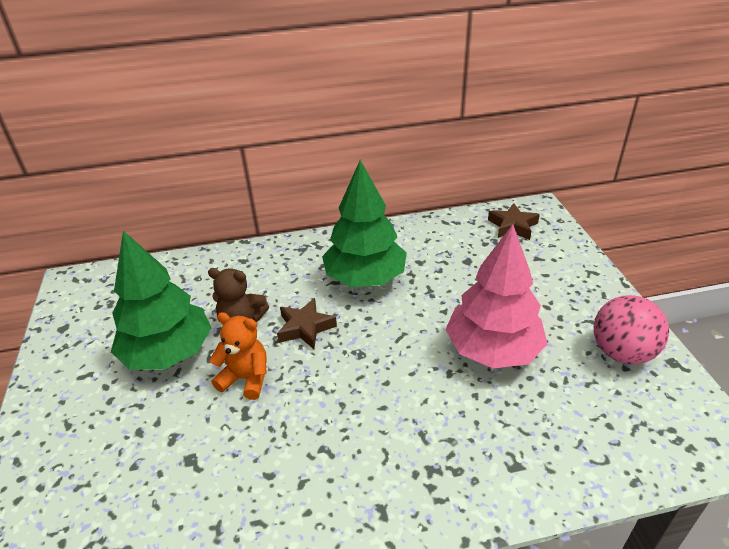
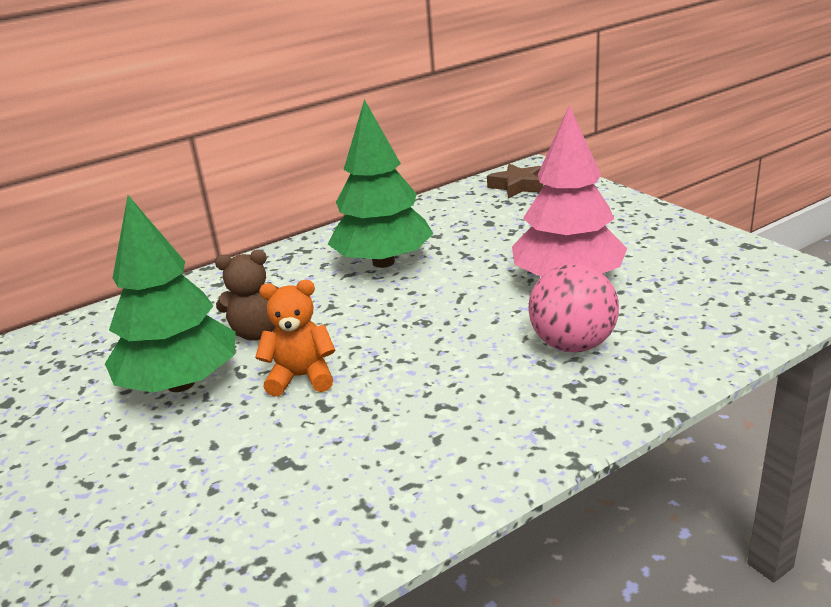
camera: 20 degrees left, 10 degrees down
(305, 328) = (342, 318): brown star -> none
(621, 352) = (695, 250): pink ball -> pink ball (572, 345)

